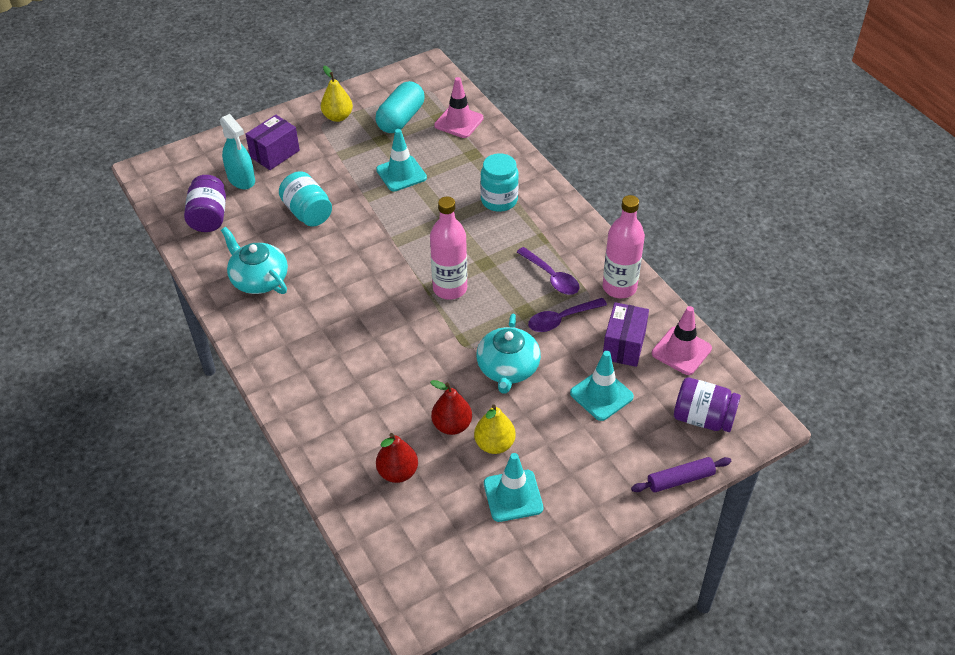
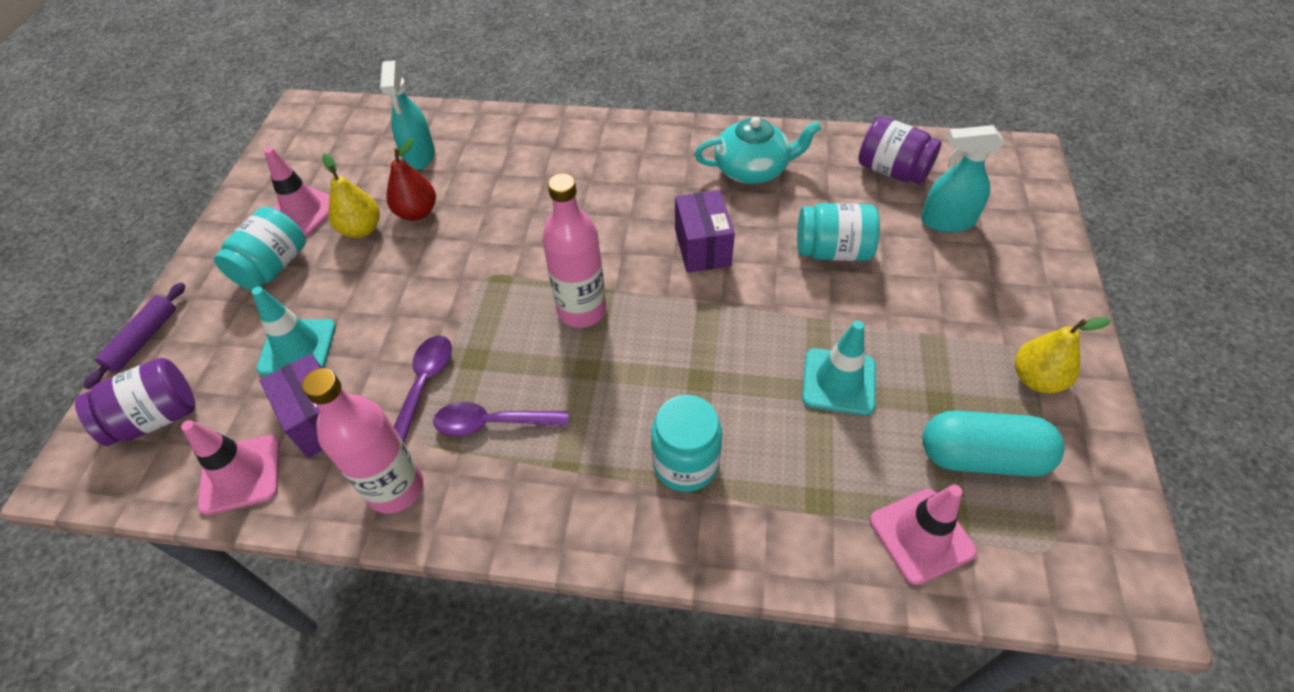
camera: 130 degrees right, 5 degrees up
(275, 154) = (983, 272): purple box -> purple box (702, 247)
(398, 472) = (419, 156): red pear -> turquoise spray bottle
(401, 119) = (981, 457): turquoise capsule -> turquoise capsule turned 60 degrees counterclockwise
(508, 368) = (423, 292): turquoise teapot -> none
(513, 496) = (303, 211): turquoise traffic cone -> pink traffic cone
(569, 465) = (273, 267): none -> turquoise jar

